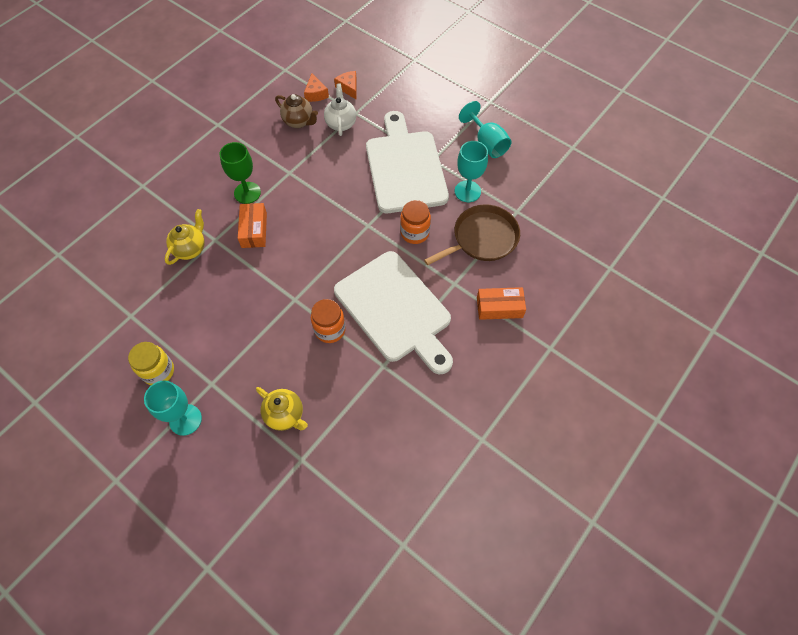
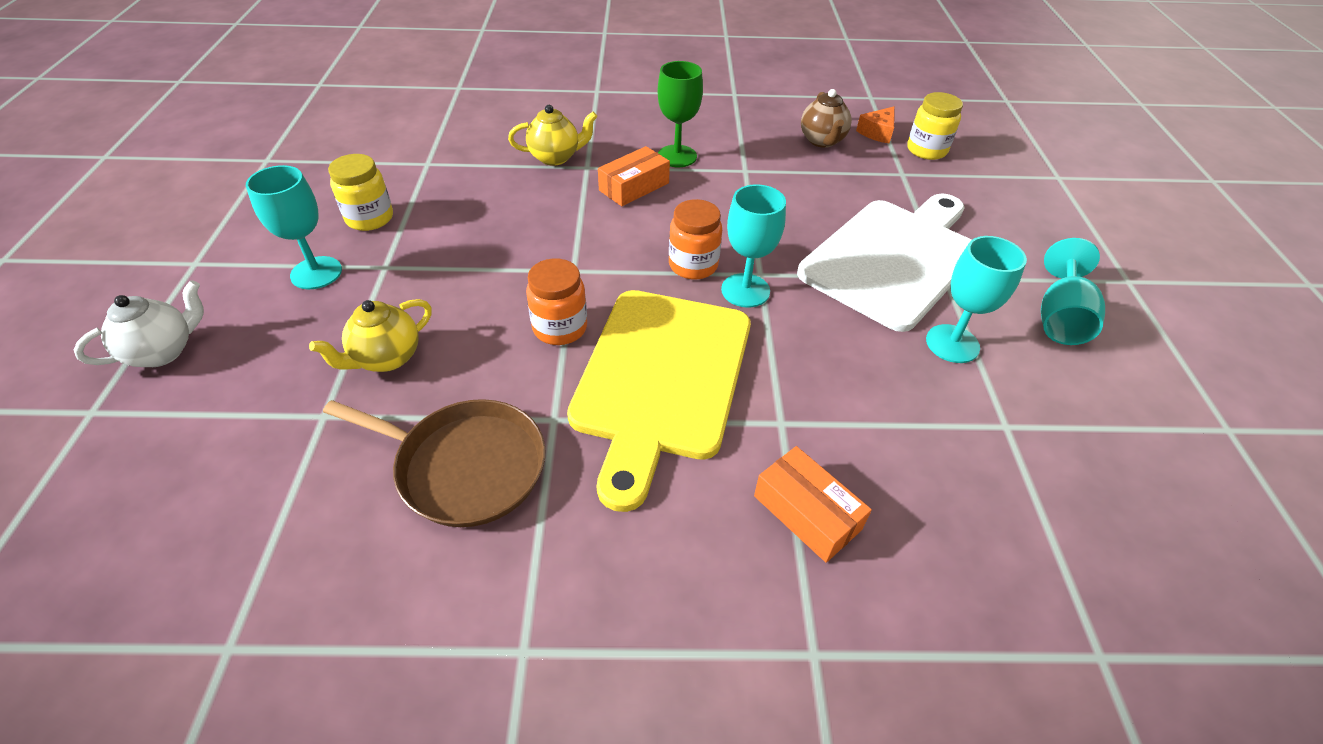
camera: 50 degrees right, 15 degrees down
(285, 415) = (386, 358): yellow teapot -> yellow teapot turned 45 degrees clockwise
(341, 123) = (870, 171): white teapot -> white teapot (163, 351)
(348, 88) = (926, 150): orange cheese -> yellow jar
(373, 239) = (745, 290): none -> turquoise goblet
(395, 310) = (661, 379): white cutting board -> yellow cutting board
(415, 233) = (808, 326): orange jar -> orange jar (693, 265)
(482, 238) = (900, 410): brown pan -> brown pan (465, 466)

